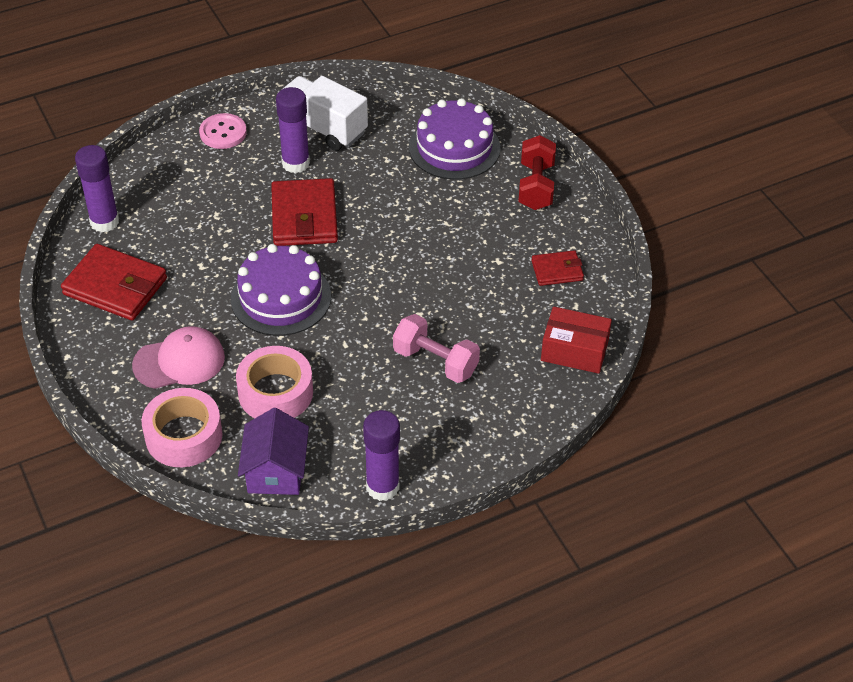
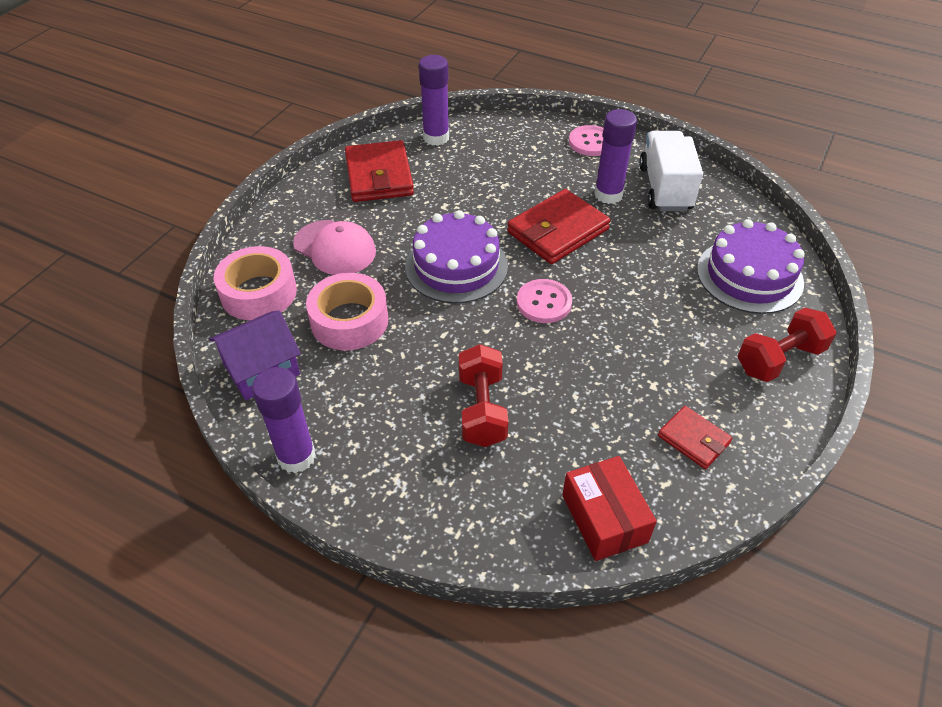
camera: 55 degrees right, 0 degrees up
(370, 270) = (544, 302): none -> pink button
(435, 361) = (482, 409): pink dumbbell -> red dumbbell

